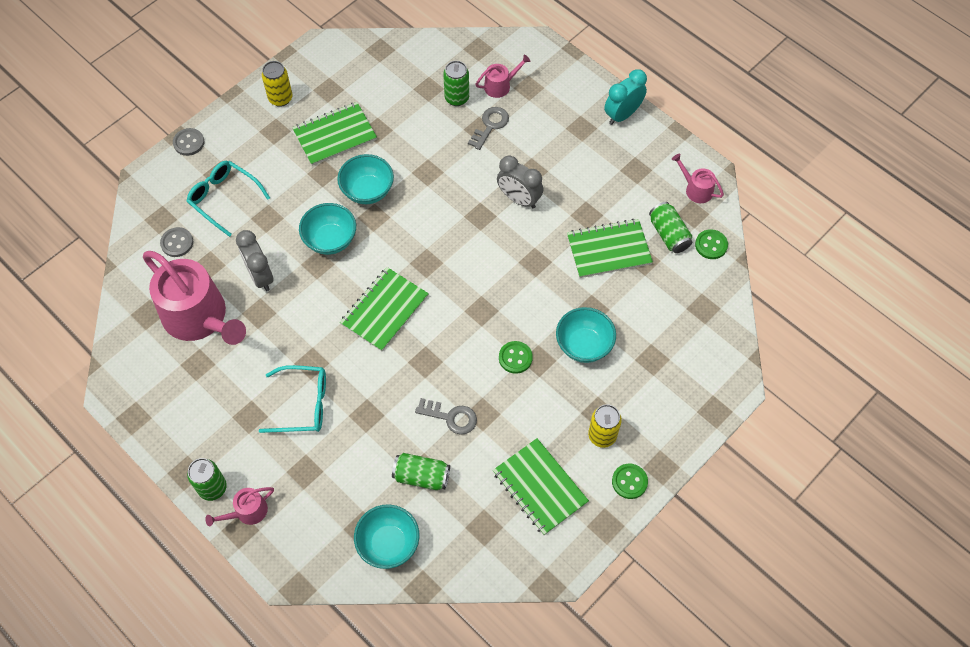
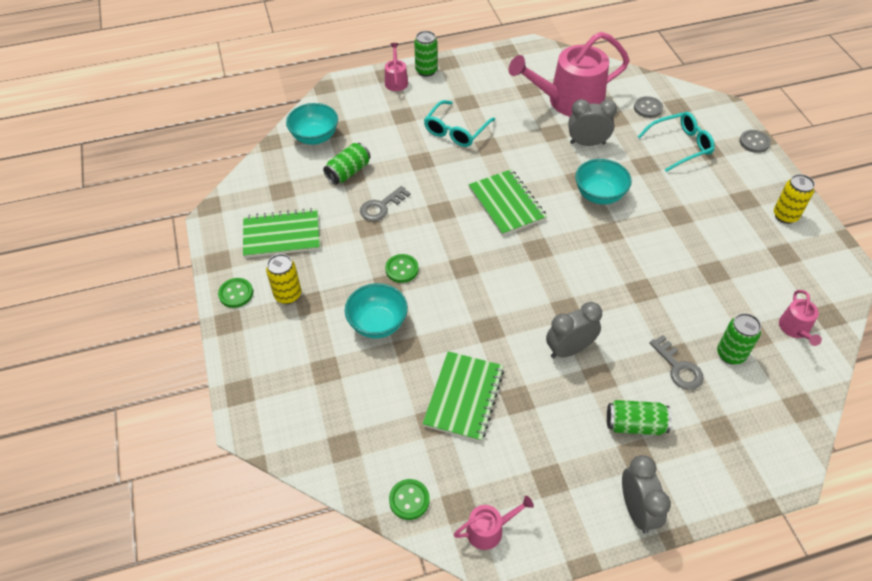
camera: 120 degrees right, 10 degrees down
(335, 135) = (720, 238): green notebook -> none
(367, 191) = (641, 238): turquoise bowl -> none
(500, 86) = (733, 403): pink watering can -> pink watering can (795, 329)
(622, 115) = (636, 510): turquoise clock -> grey clock
(669, 234) = (448, 464): green can -> green can (635, 424)

